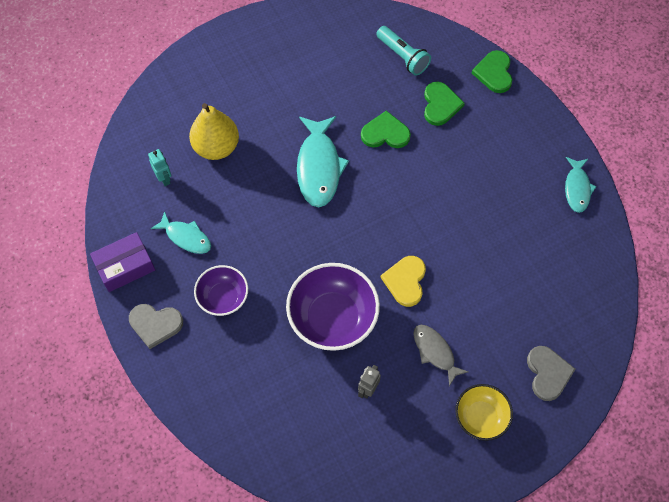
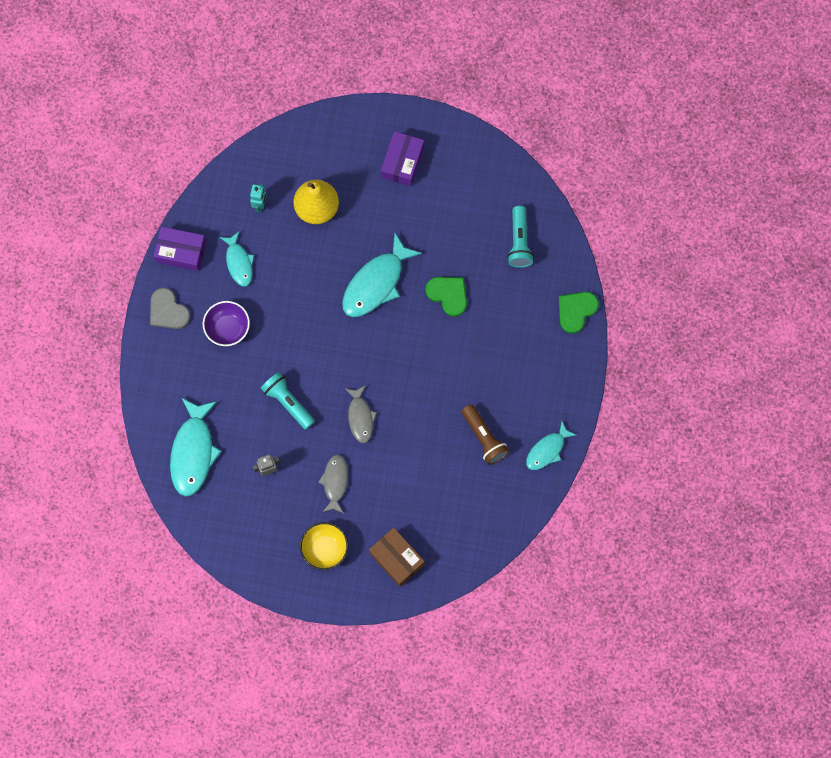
camera: 40 degrees right, 10 degrees up
(256, 65) = (402, 162): none -> purple box
(286, 429) = (193, 452): none -> turquoise fish
(332, 318) = (288, 402): purple bowl -> turquoise flashlight
(405, 281) = (360, 417): yellow heart -> grey fish
(440, 105) = (510, 304): green heart -> none
(520, 218) = (484, 438): none -> brown flashlight
(548, 373) = (396, 558): grey heart -> brown box

